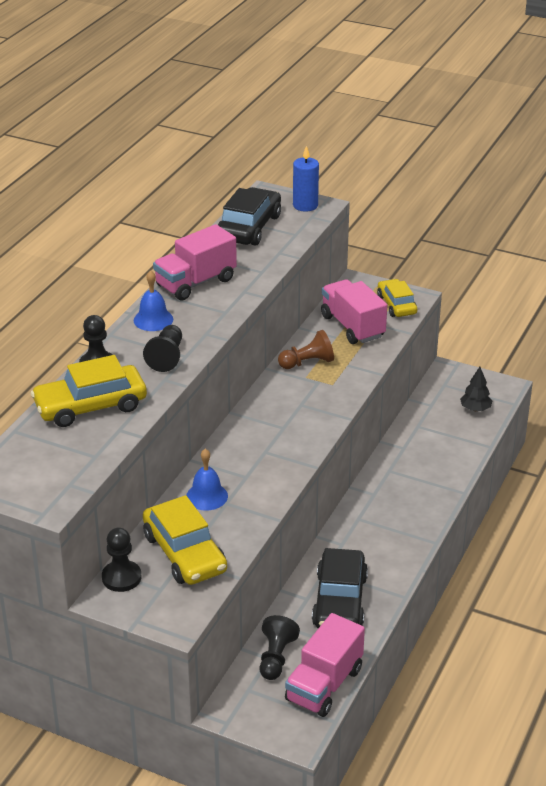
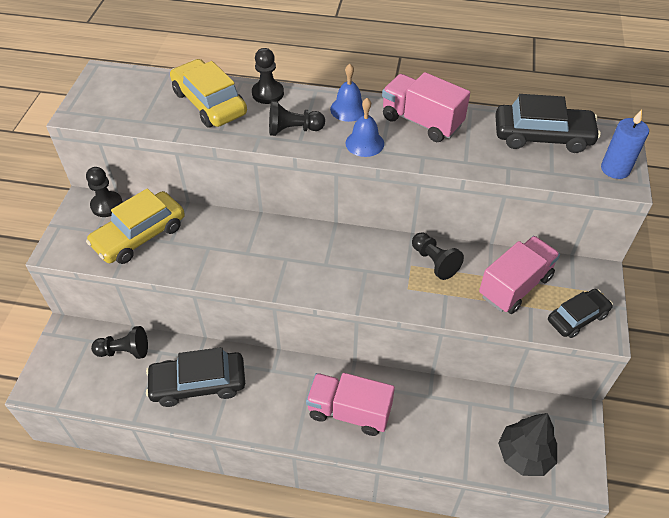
camera: 75 degrees right, 15 degrees up
(207, 496) = (214, 233): blue bell -> blue bell (364, 143)
(307, 363) = (434, 262): brown pawn -> black pawn
(324, 685) = (96, 392): pink truck -> pink truck (349, 412)
(396, 305) = (577, 317): yellow car -> black car
(475, 409) = (524, 455): black tree -> black tree, size x1.60

